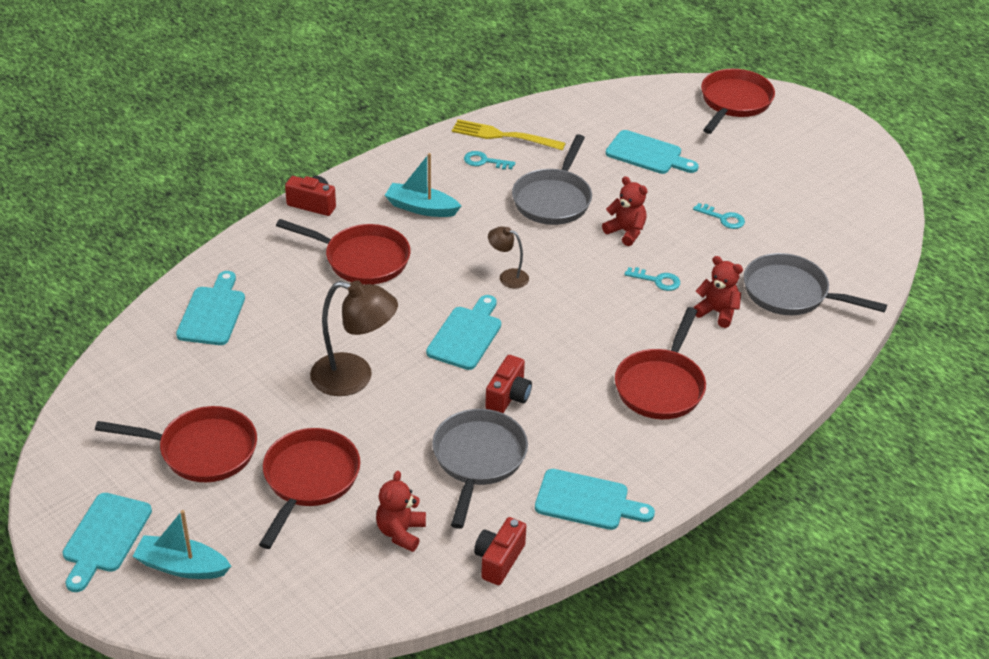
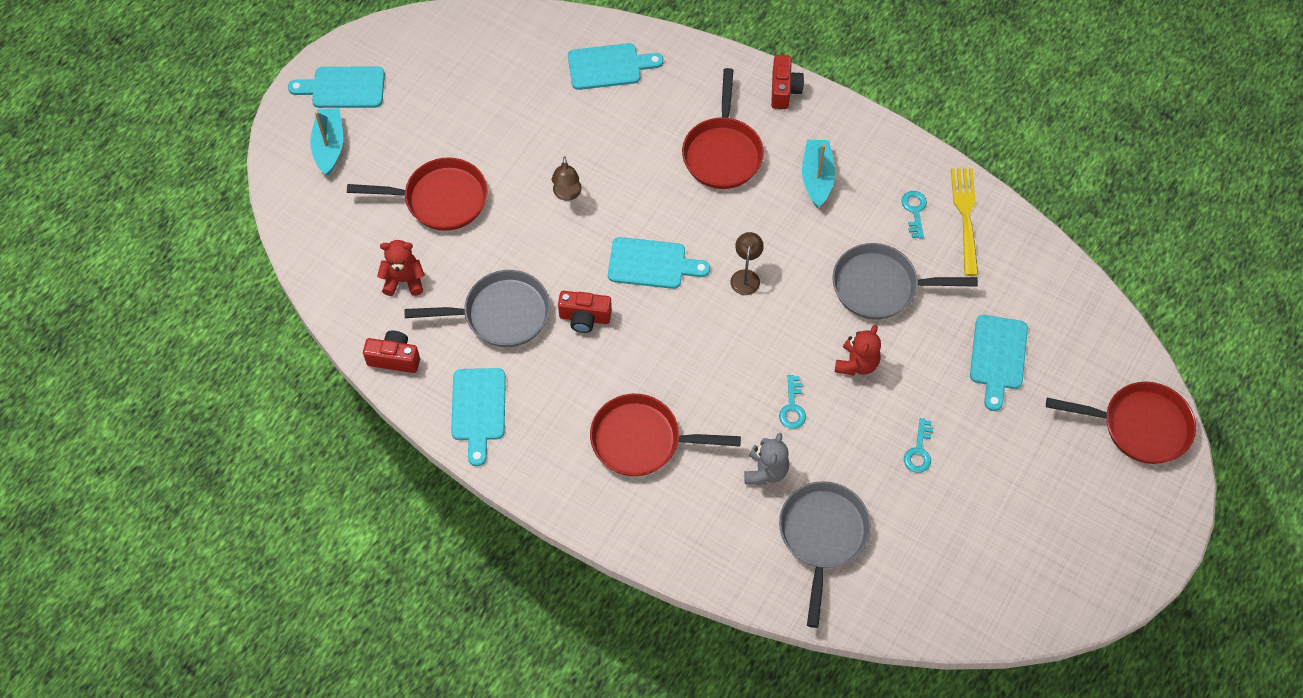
camera: 75 degrees right, 20 degrees up
(202, 450) = (449, 116): red pan -> none
(354, 378) = (567, 194): brown lamp -> brown lamp, size x0.52
(717, 312) = (765, 471): red teddy bear -> grey teddy bear

